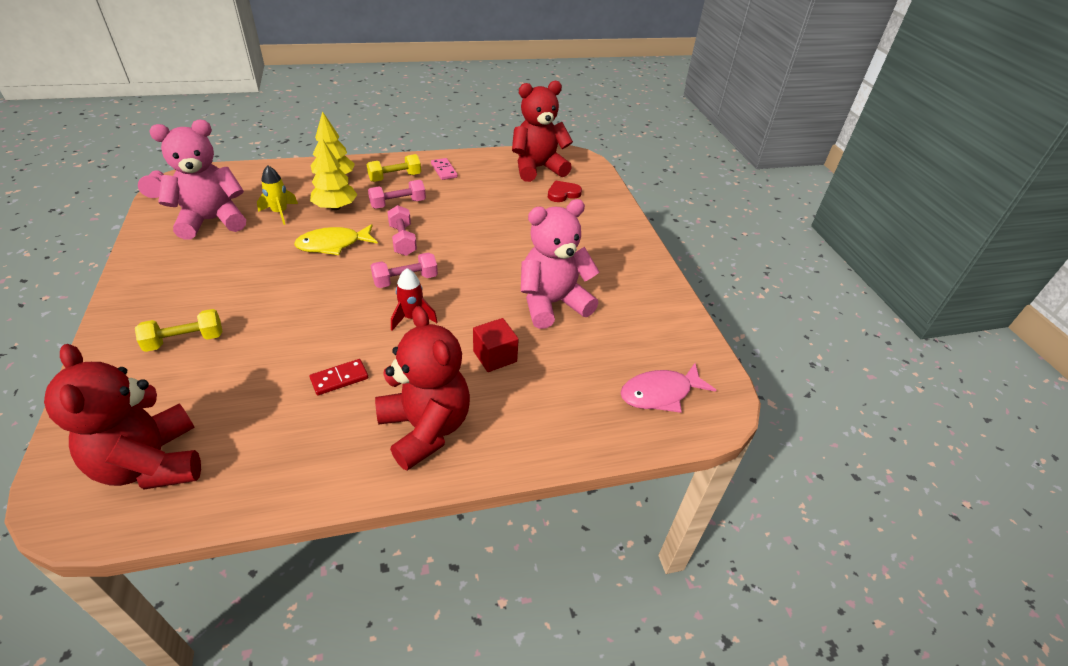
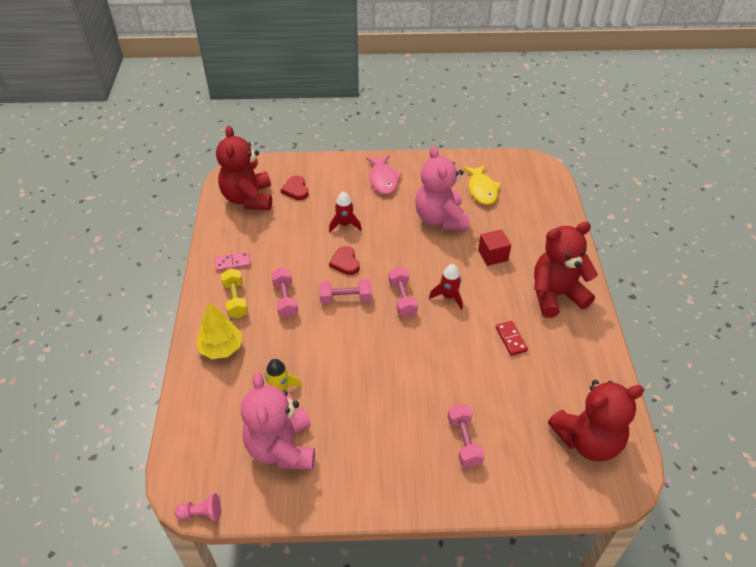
camera: 75 degrees left, 5 degrees up
(185, 340) = (464, 441): yellow dumbbell -> pink dumbbell
(333, 244) = (343, 346): yellow fish -> yellow fish (482, 189)
(335, 207) = (280, 346): yellow tree -> none
(457, 235) = (345, 262): none -> red heart
(518, 230) = (345, 224): none -> red rocket
(660, 393) = (528, 186): pink fish -> pink fish (383, 179)

